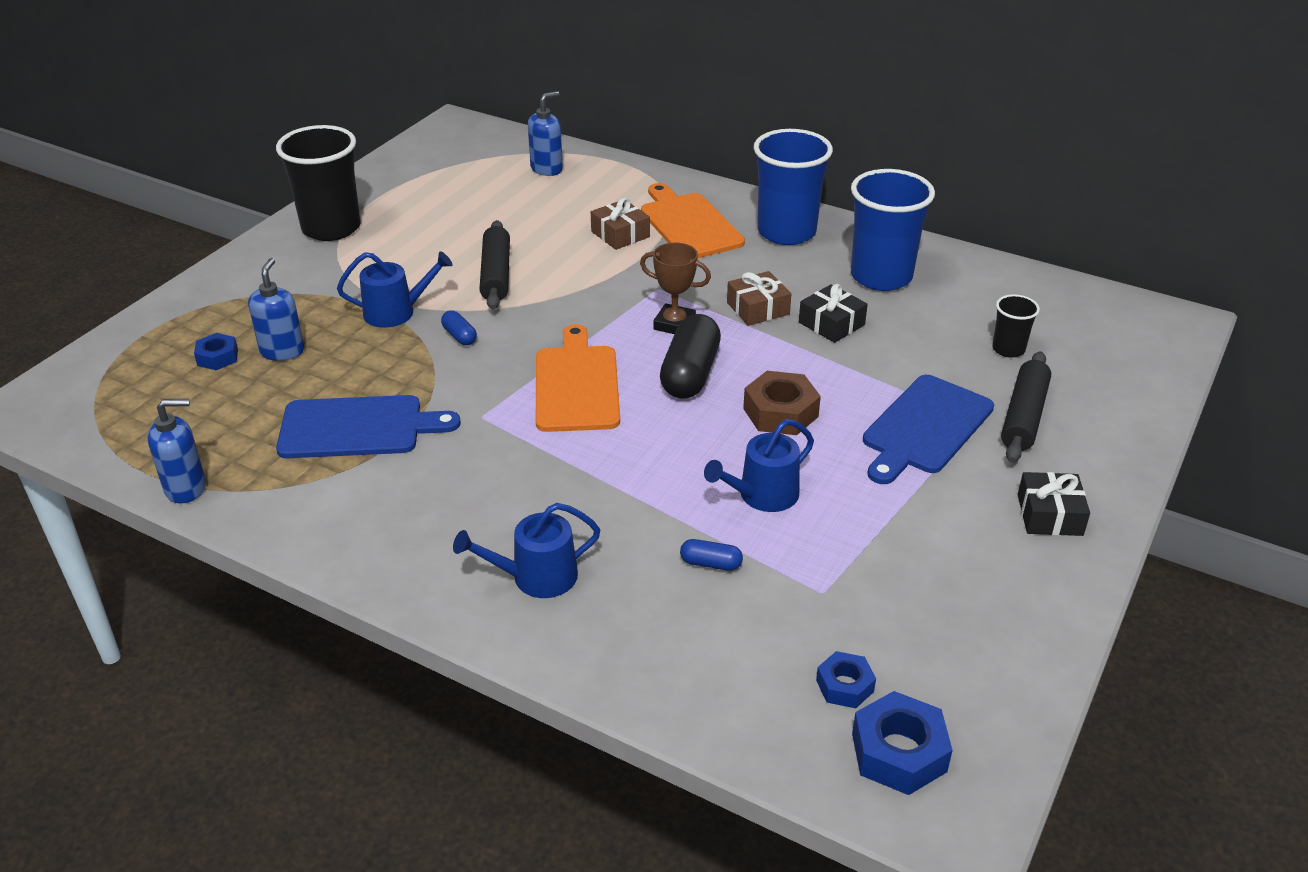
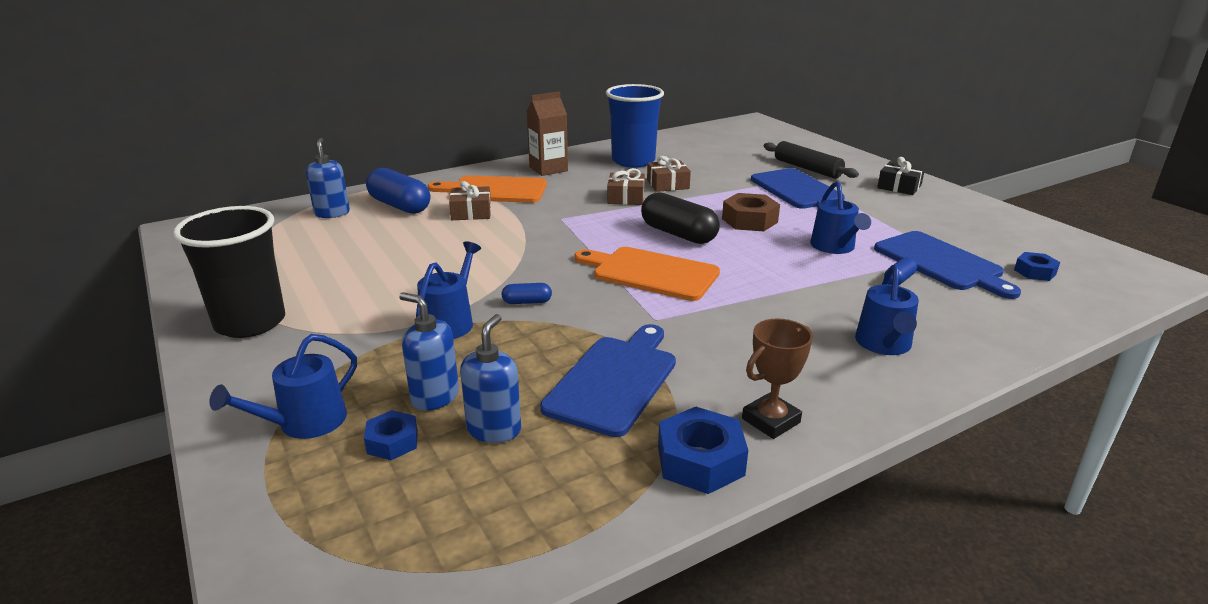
camera: 60 degrees left, 10 degrees down
(186, 488) = (624, 514): blue soap dispenser -> blue soap dispenser (494, 429)
(220, 313) = (305, 423): none -> blue watering can
(496, 274) = (456, 267): black rolling pin -> none
(597, 192) = (400, 206): none -> blue capsule
(674, 324) = (613, 224): brown trophy -> brown trophy (771, 420)
(786, 232) = (548, 169): blue cup -> brown carton
(795, 593) = (941, 263): none -> blue cutting board
(831, 324) = (668, 184): black gift -> brown gift
(898, 752) = (1097, 273): blue nut -> blue nut (700, 461)
(1008, 349) = (741, 155): black cup -> none

